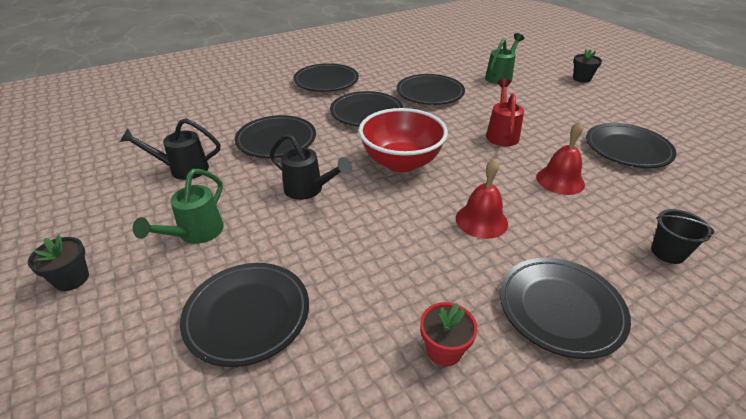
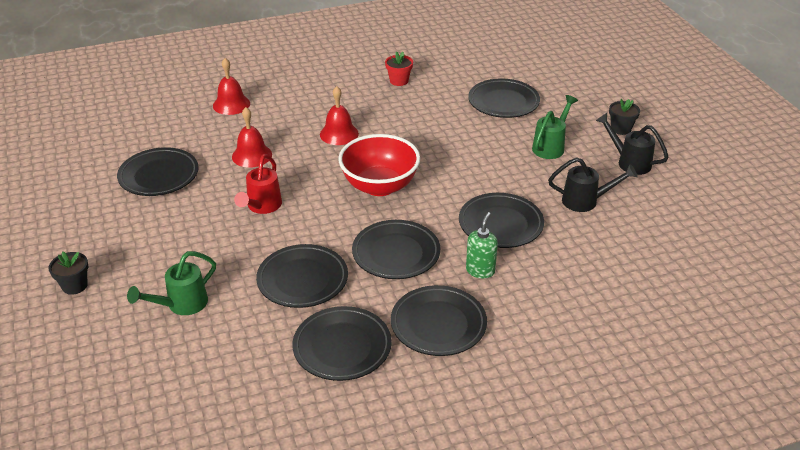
camera: 170 degrees left, 0 degrees up
(297, 109) = (480, 270): none -> green soap dispenser
(309, 190) = (467, 169): black watering can -> black watering can (629, 162)
(560, 309) = (326, 88): black plate -> black plate (342, 347)
(668, 252) = (231, 104): black bucket -> red bell

